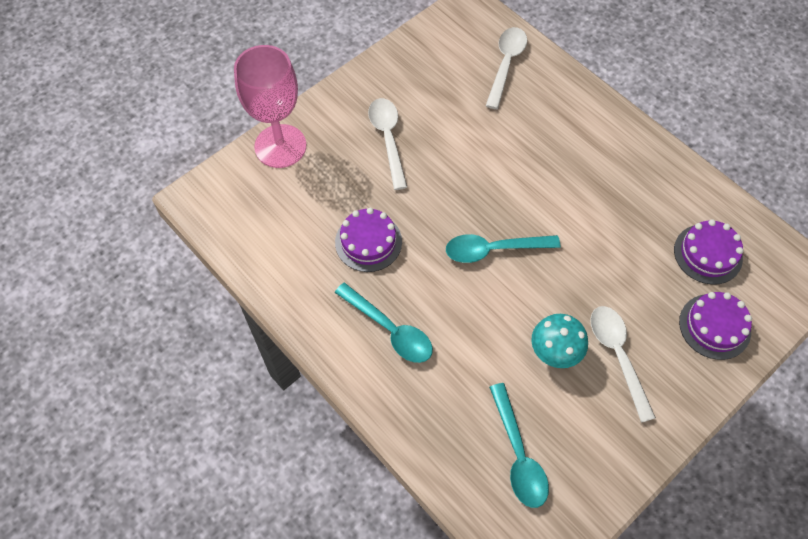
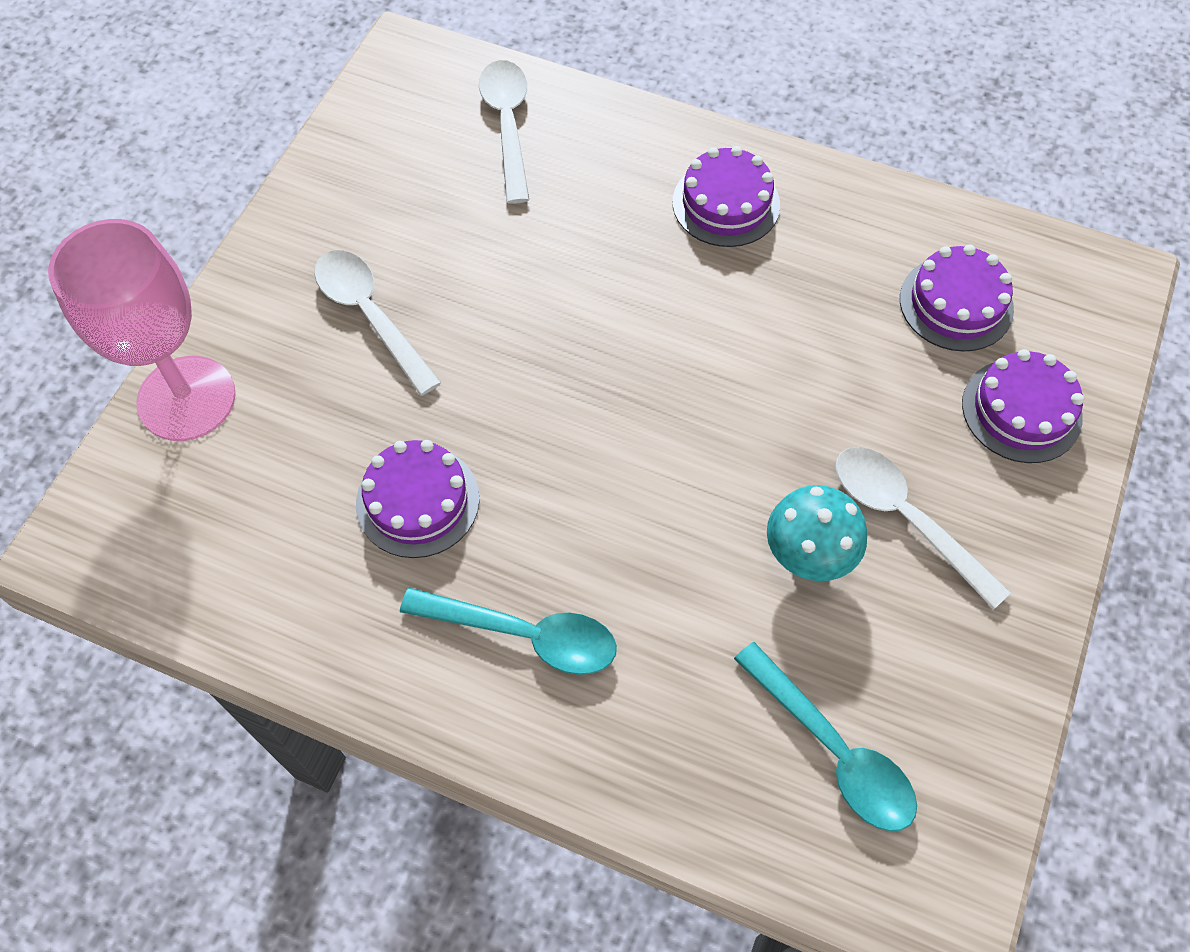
camera: 25 degrees left, 0 degrees up
(494, 249) = (631, 429): turquoise spoon -> none
(604, 150) = (726, 203): none -> purple cake

